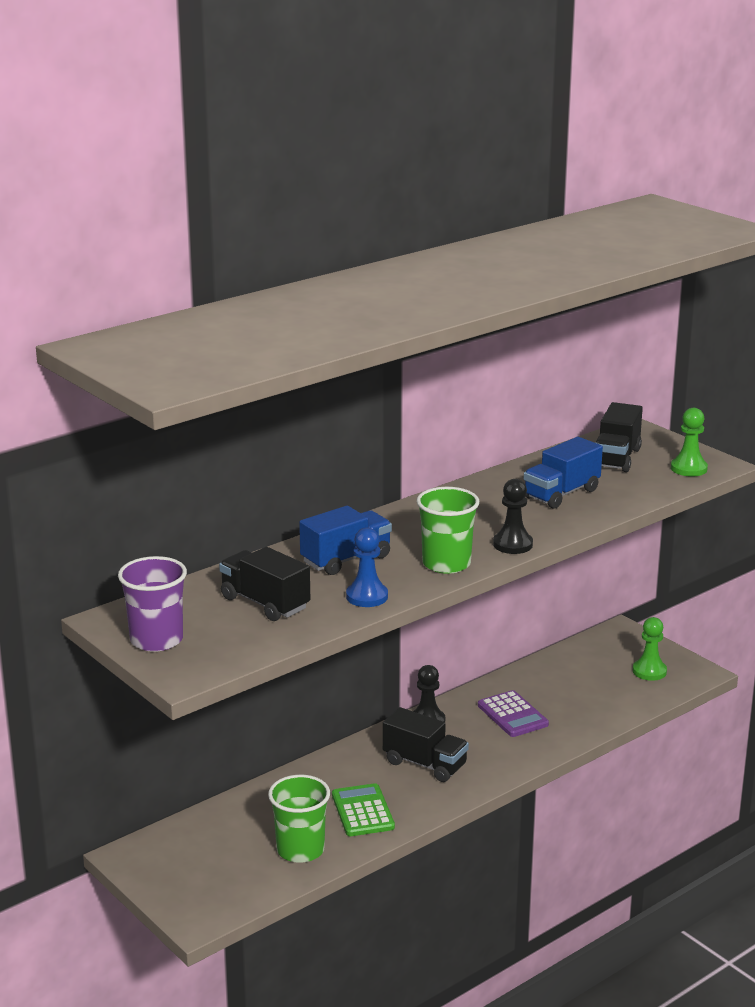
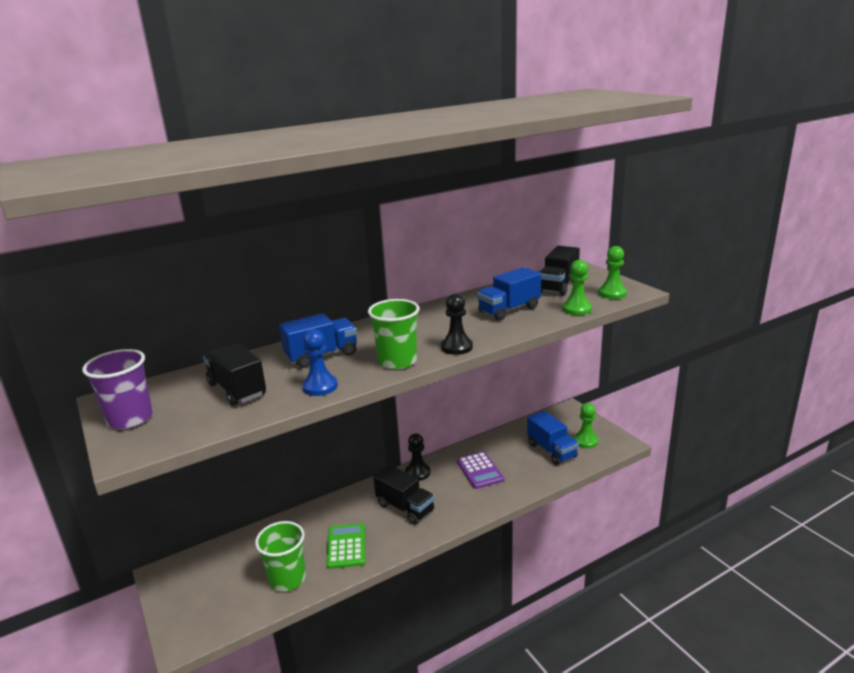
camera: 10 degrees right, 0 degrees up
(605, 685) = (551, 450): none -> blue truck
(648, 491) = (577, 309): none -> green pawn

